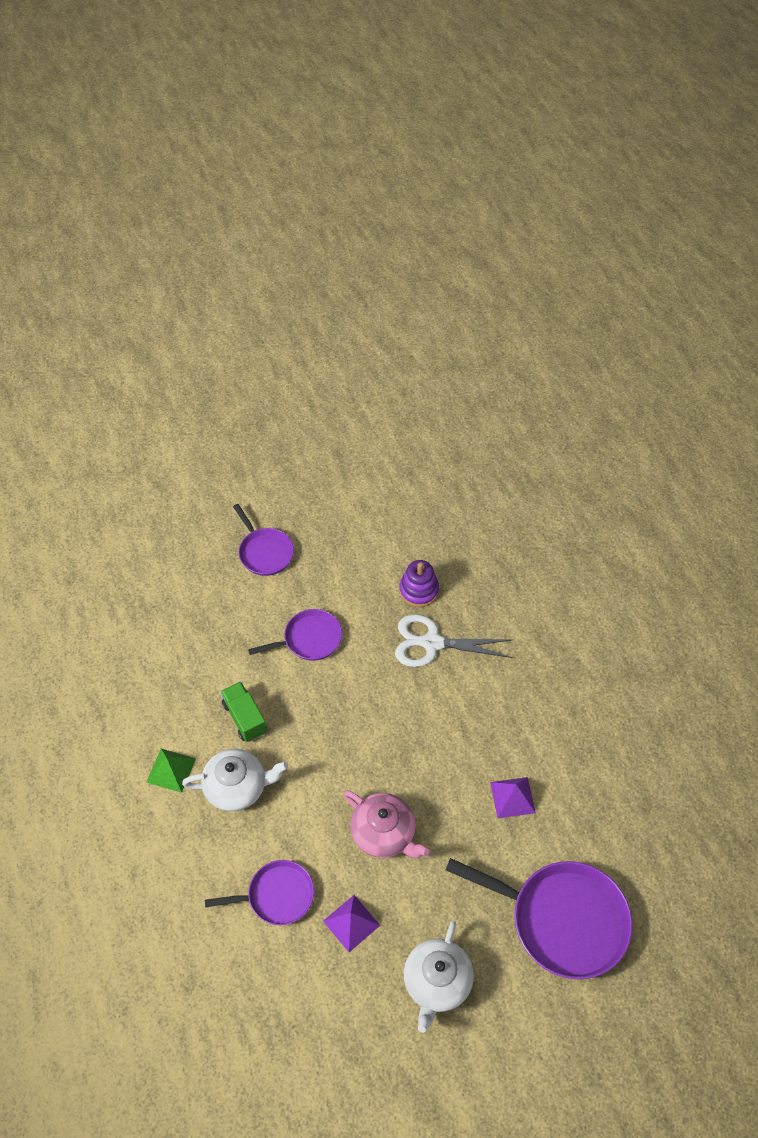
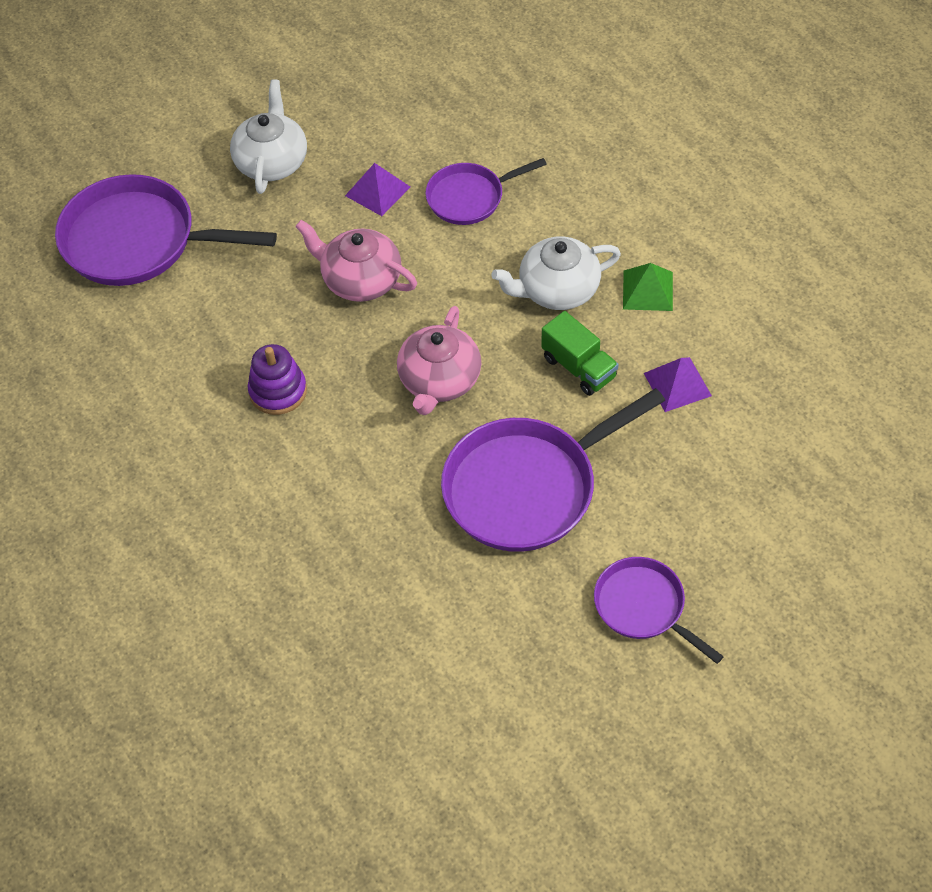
camera: 170 degrees right, 0 degrees up
(309, 639) = (527, 487): purple pan -> purple pan, size x1.75
(346, 730) = (439, 380): none -> pink teapot
(419, 590) = (382, 597): purple stacking toy -> purple stacking toy (278, 391)
(432, 643) = (345, 521): white scissors -> none
(512, 797) = (206, 349): purple pyramid -> purple pyramid (677, 384)

